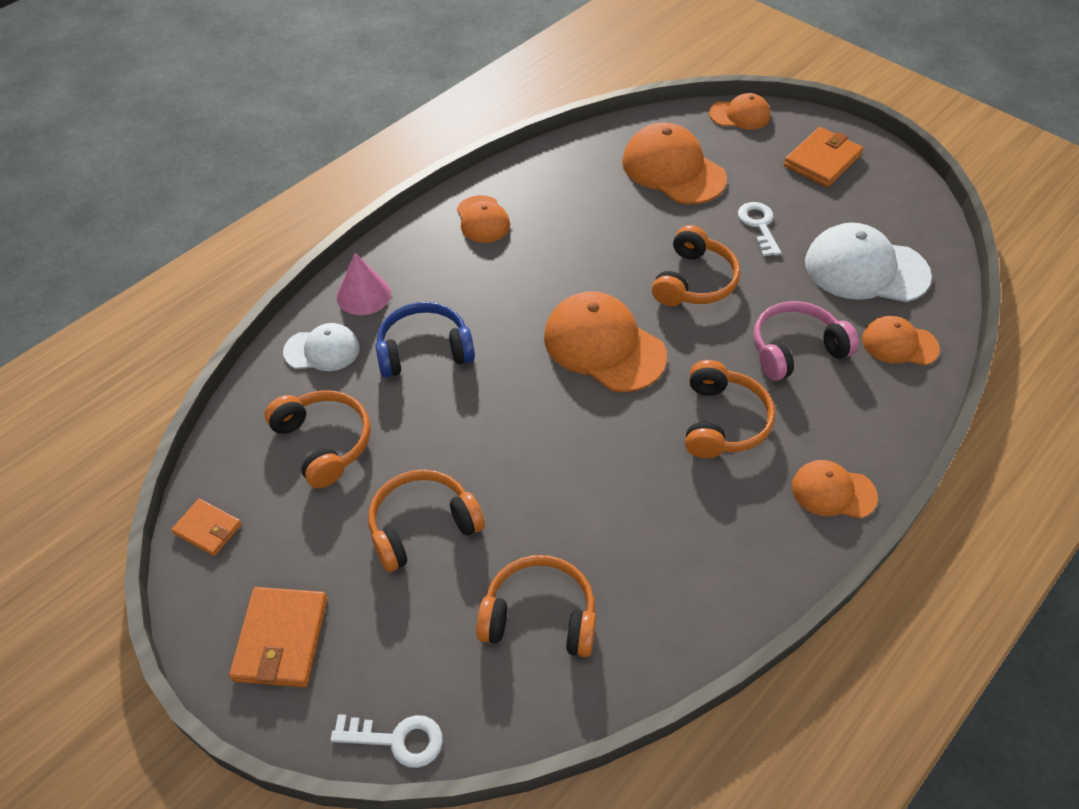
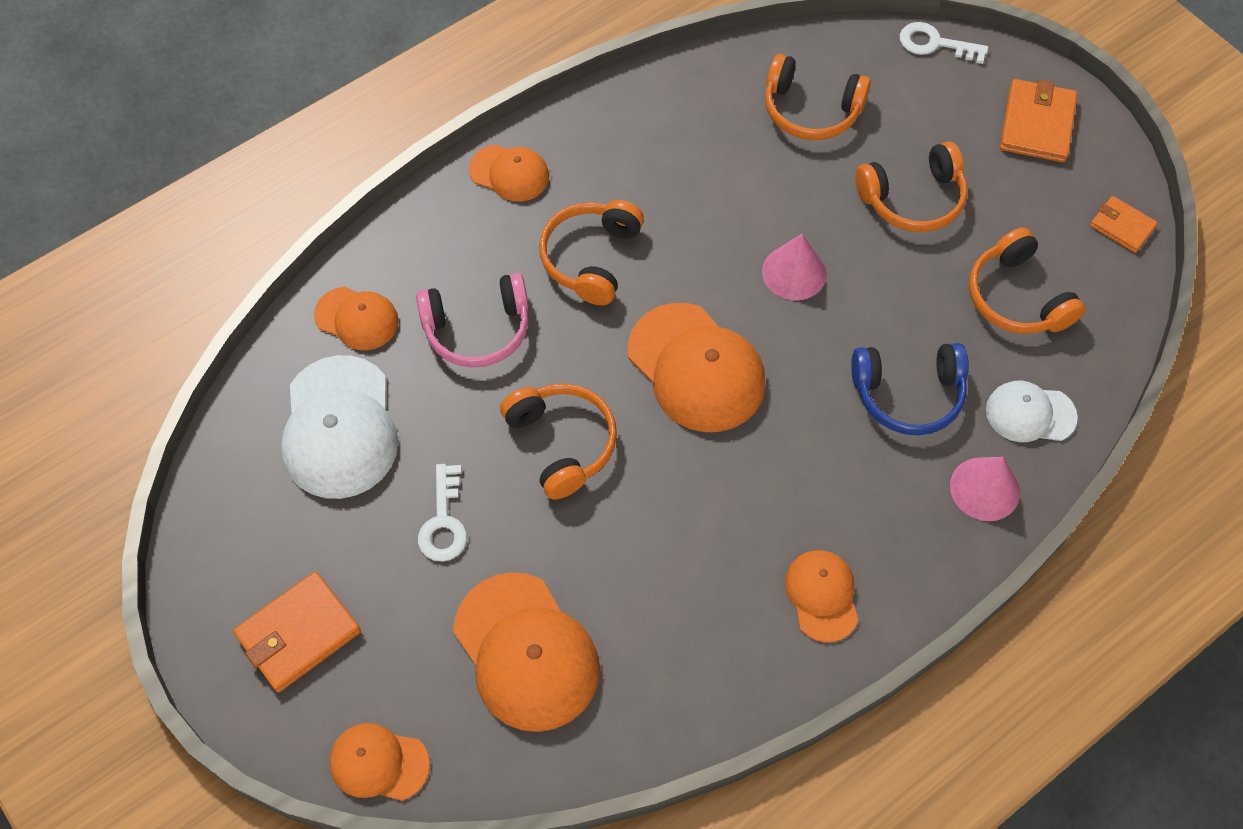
camera: 170 degrees left, 10 degrees up
(533, 435) = (794, 272): none -> pink cone
(694, 281) = (562, 443): orange headphones -> orange headphones turned 120 degrees clockwise
(865, 269) = (339, 428): white cap -> white cap turned 60 degrees clockwise

